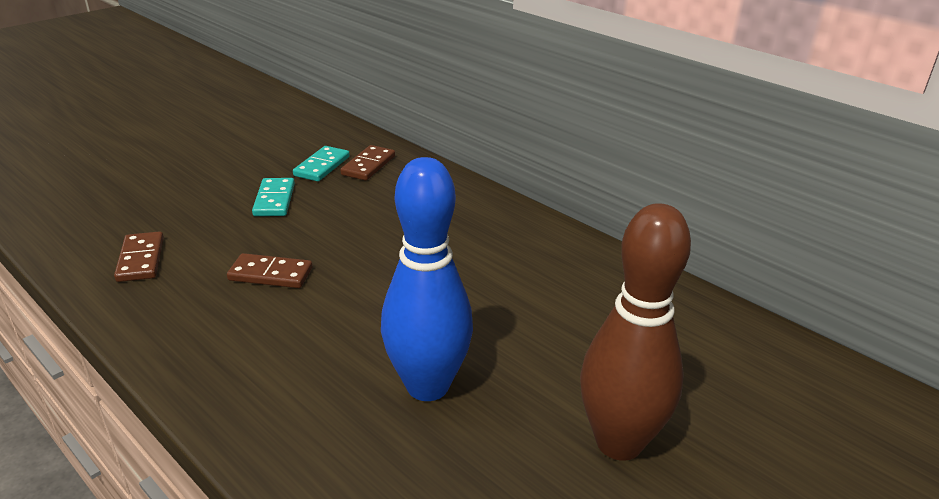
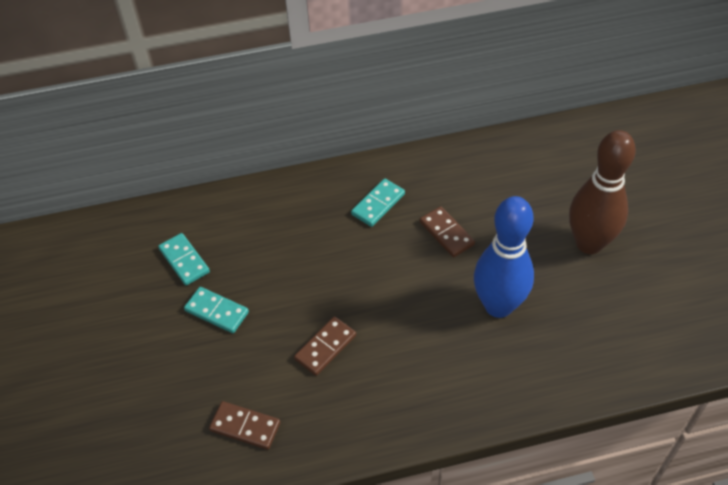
camera: 55 degrees left, 20 degrees up
(368, 165) = (208, 229): brown domino -> brown domino (447, 233)
(496, 244) = (378, 204): none -> turquoise domino

